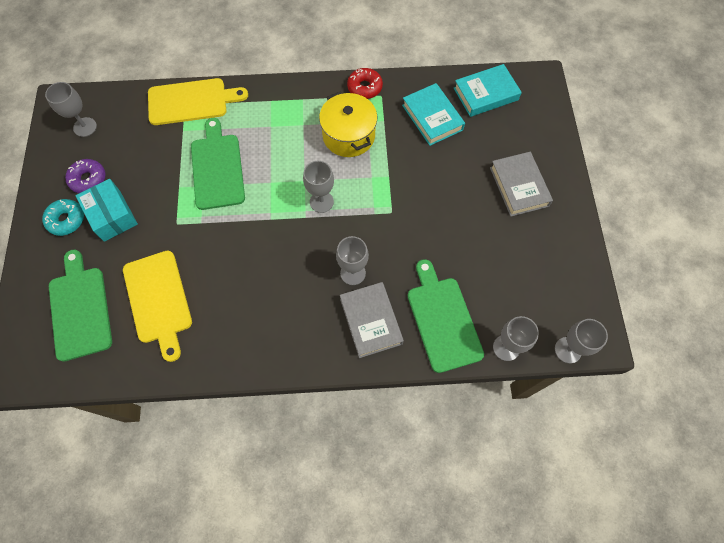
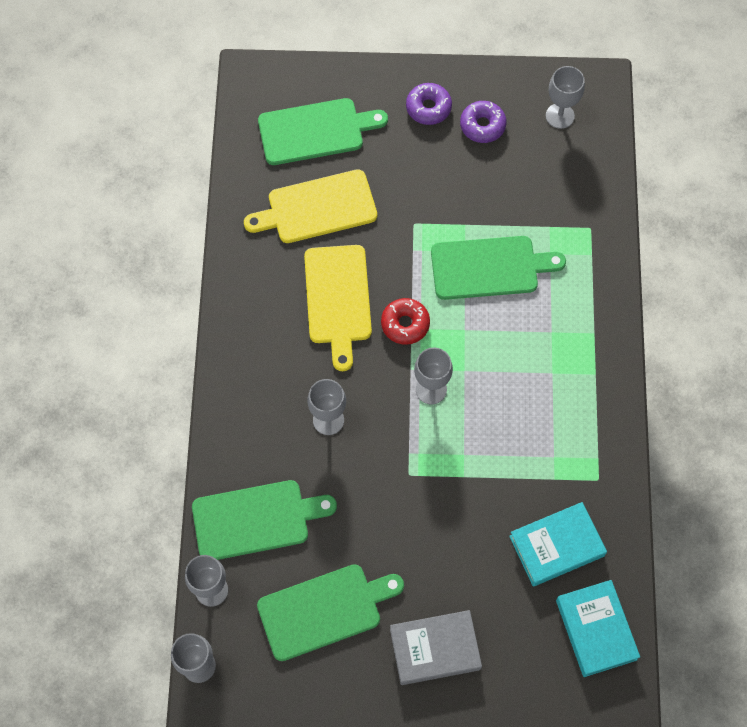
camera: 95 degrees right, 0 degrees up
(66, 220) = (428, 108): turquoise donut -> purple donut
(112, 216) = (430, 154): turquoise box -> none
(191, 102) = (595, 236): yellow cutting board -> yellow cutting board (337, 299)
(349, 136) = (531, 430): yellow pot -> none
(364, 87) = (613, 458): red donut -> red donut (405, 324)
(371, 321) = (264, 436): grey book -> none
(506, 261) = (324, 610): none -> green cutting board

